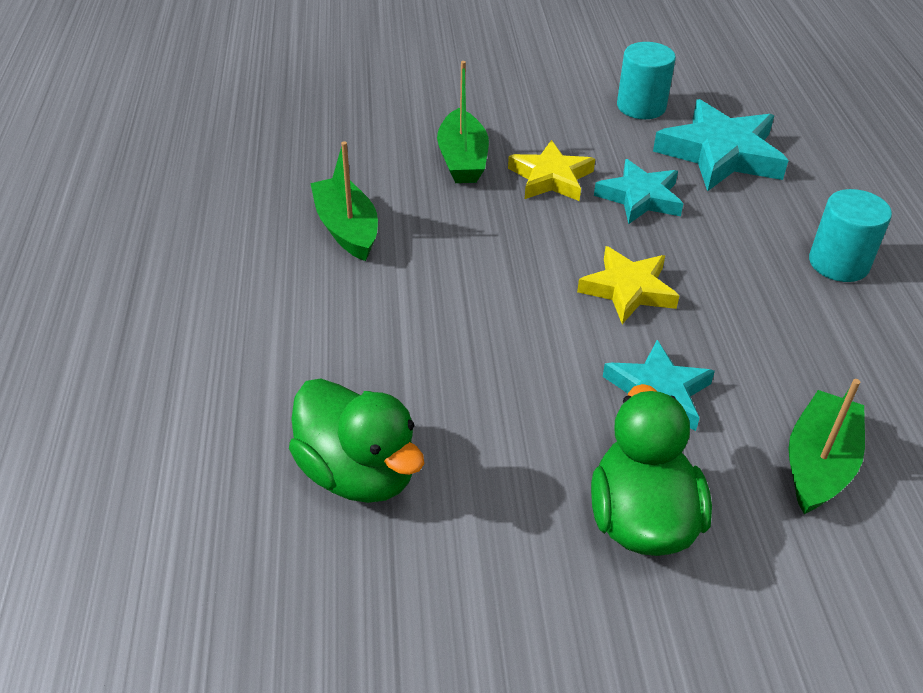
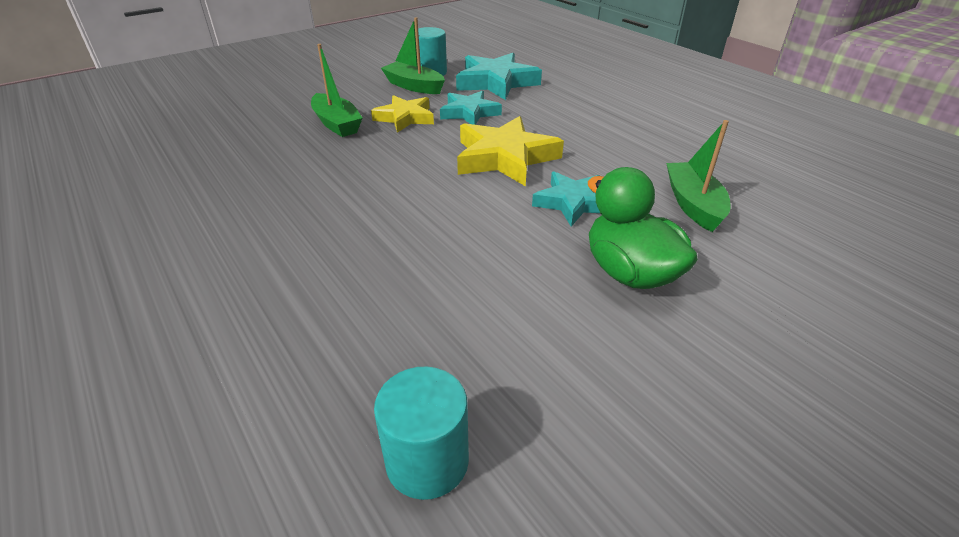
camera: 30 degrees left, 5 degrees down
(347, 229) = (280, 183): green boat -> green boat (414, 86)
(358, 473) = (413, 328): green duck -> none
(628, 290) = (504, 158): yellow star -> yellow star, size x1.54
(838, 263) = (606, 112): turquoise cylinder -> turquoise cylinder (427, 461)

